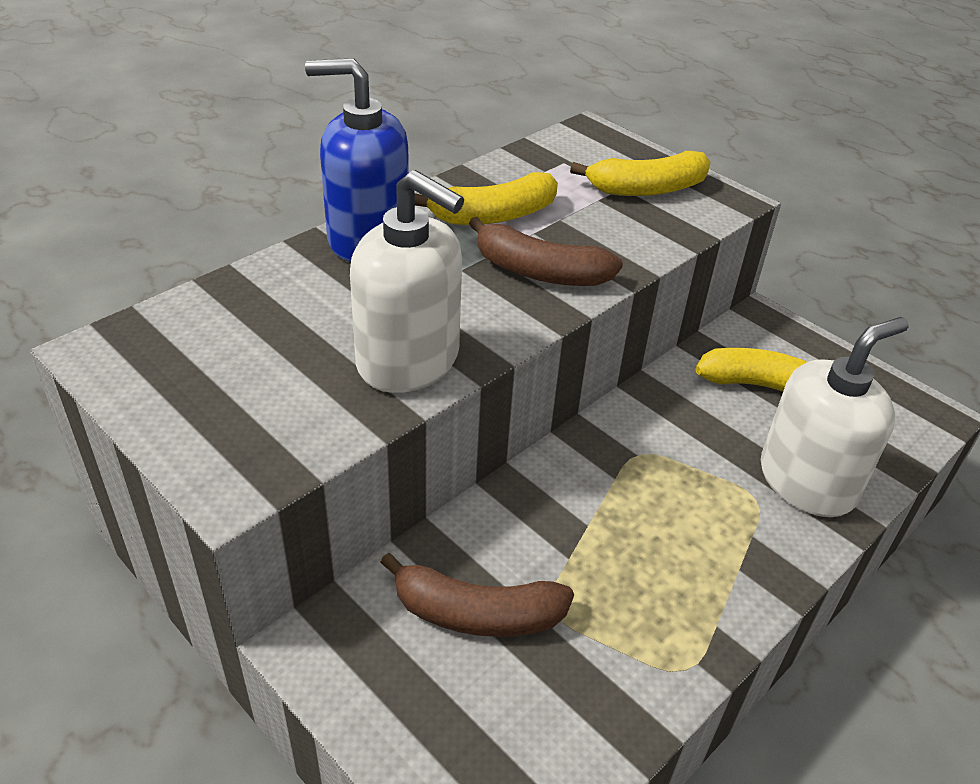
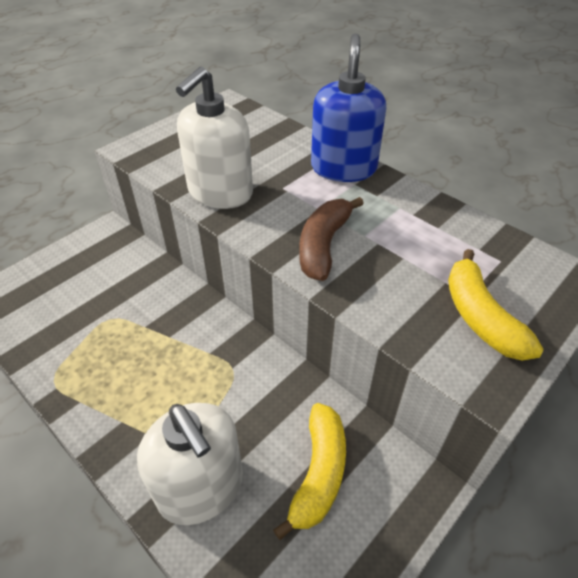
camera: 90 degrees right, 5 degrees up
(476, 614) = (112, 286): brown banana -> none
(494, 216) = (393, 221): yellow banana -> none

